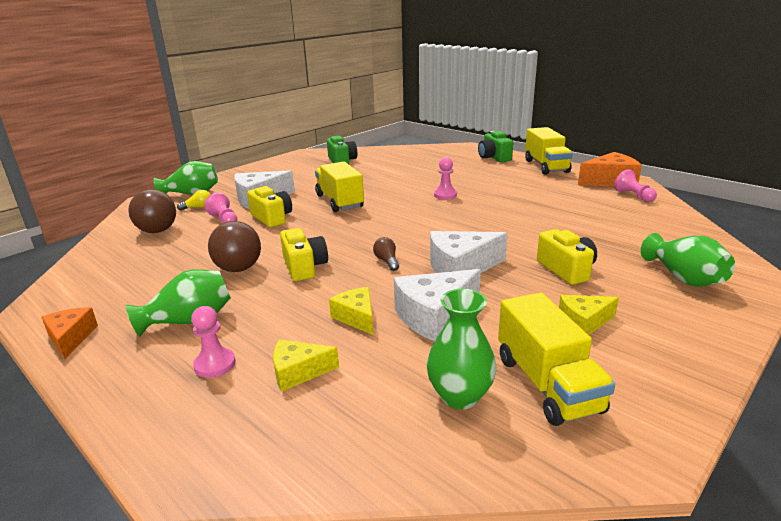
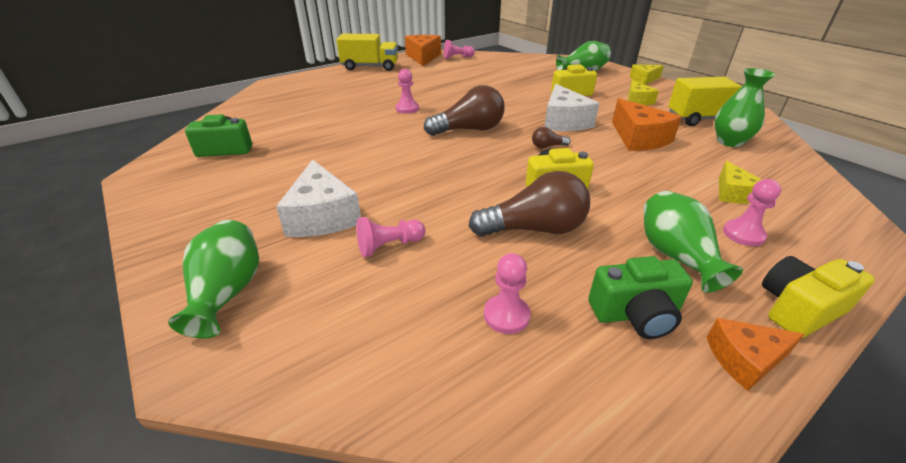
camera: 80 degrees left, 10 degrees up
(148, 258) = (506, 315): none -> pink pawn
(155, 226) = (370, 325): brown light bulb -> brown light bulb (469, 130)
(198, 207) = (311, 278): yellow light bulb -> none
(272, 218) = (406, 205): yellow camera -> yellow camera (798, 309)
(339, 201) = (382, 159): yellow truck -> none
(357, 317) = (647, 166): yellow cheese -> yellow cheese (644, 79)
(434, 316) = (638, 138): white cheese -> orange cheese
(494, 157) = (323, 78): green camera -> green camera (635, 314)

